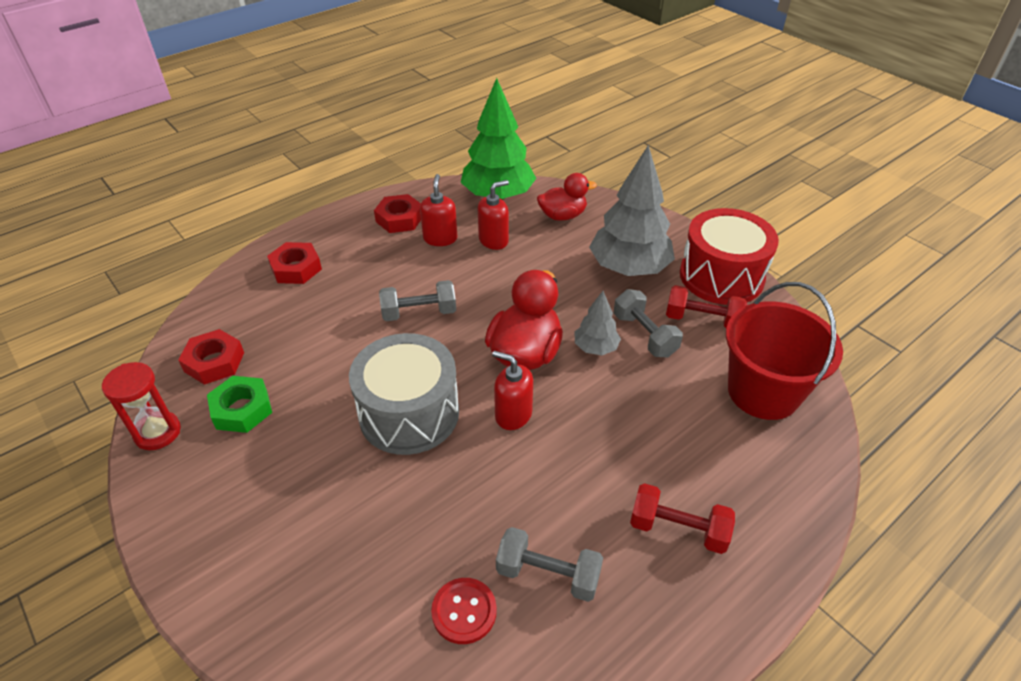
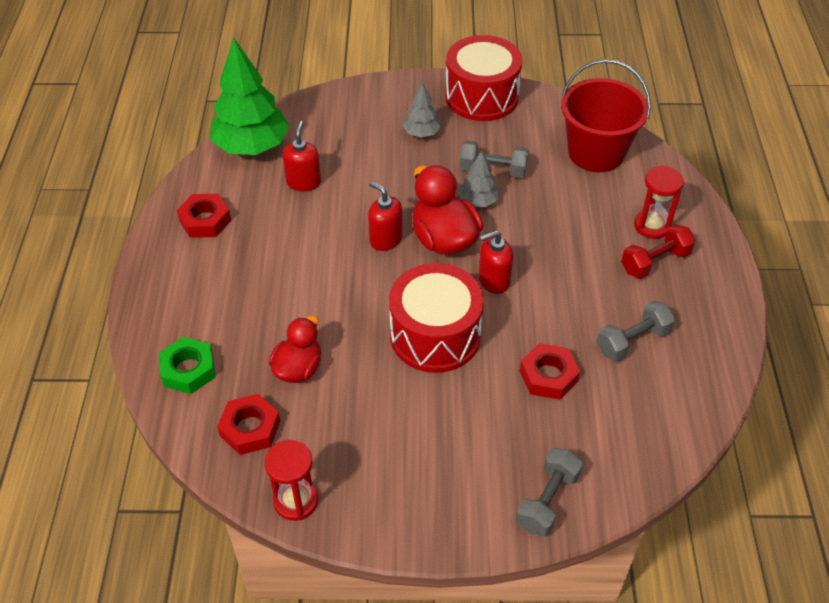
camera: 50 degrees left, 5 degrees up
(242, 409) = (327, 433): green nut -> green nut (188, 370)
(296, 268) = (189, 320): red nut -> red nut (548, 376)
(409, 413) = (435, 335): grey drum -> red drum
(419, 313) = (336, 272): grey dumbbell -> grey dumbbell (547, 500)
(440, 238) = (262, 211): red soap dispenser -> red soap dispenser (385, 239)
(464, 611) = (623, 397): red button -> none
(562, 216) = (322, 127): red duck -> red duck (298, 368)
(629, 268) = (421, 133): grey tree -> grey tree, size x0.50
(702, 320) = (510, 134): red dumbbell -> none
(724, 496) = (652, 226): none -> red hourglass

